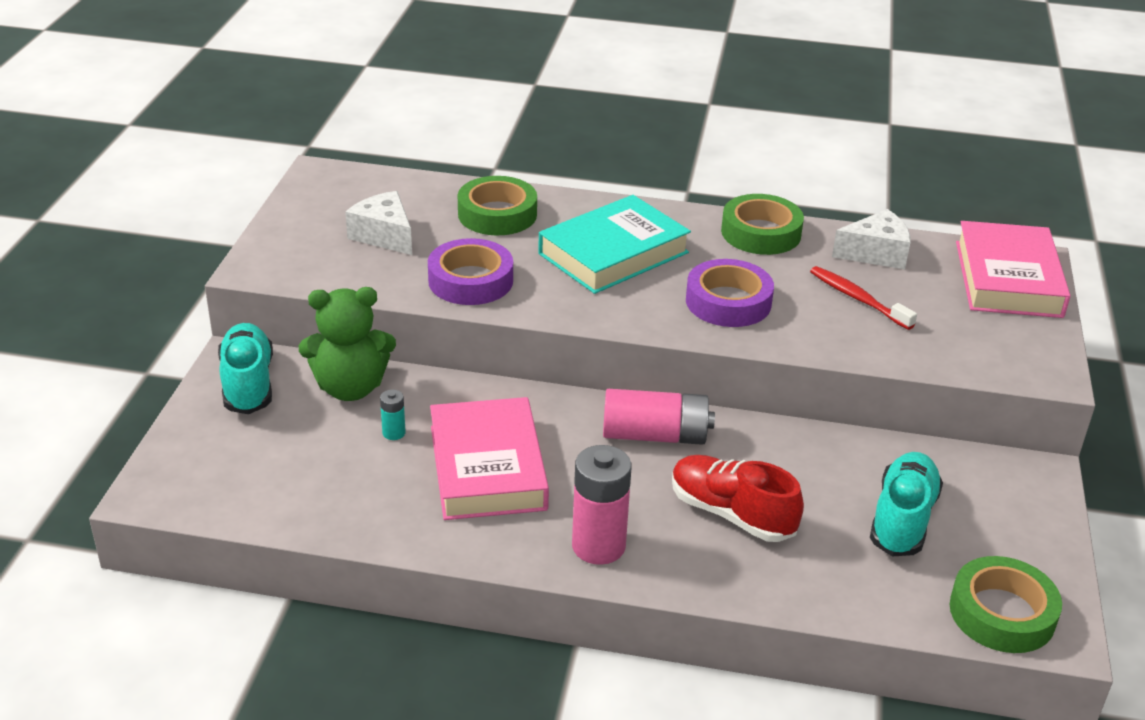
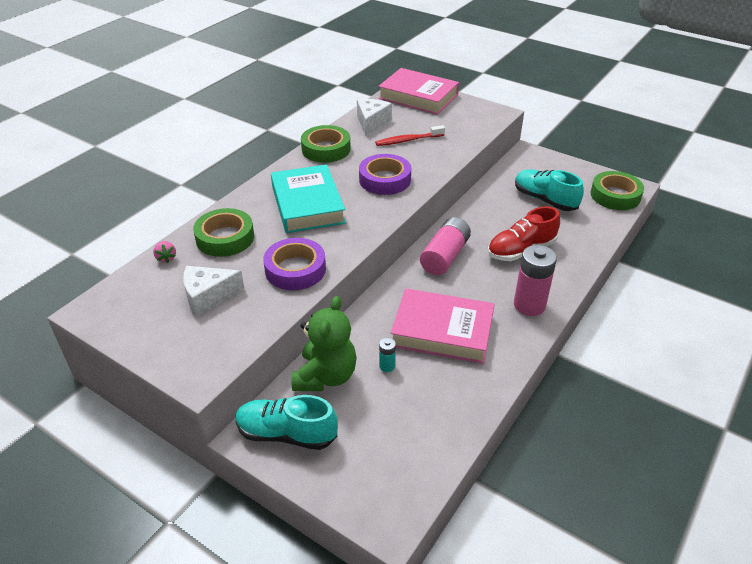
camera: 65 degrees left, 5 degrees up
(433, 188) = (166, 258): none -> pink strawberry

